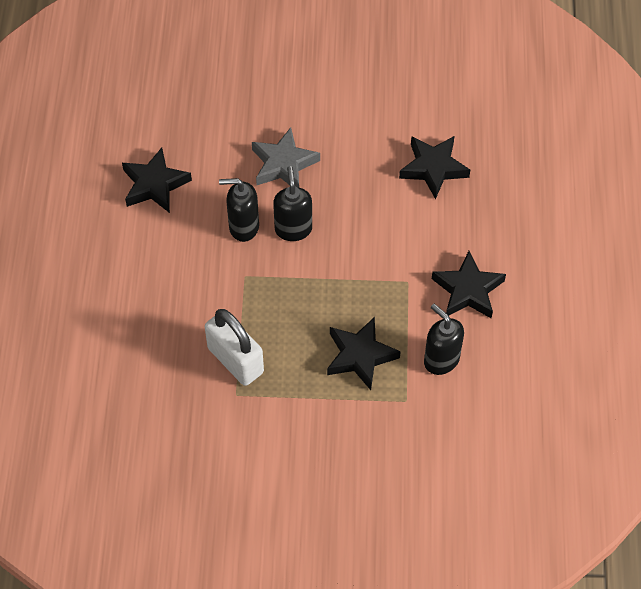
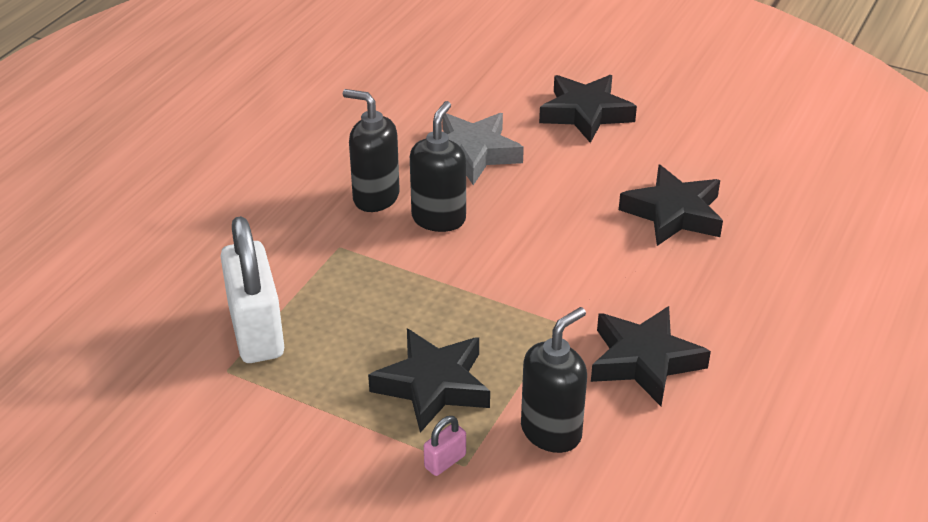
camera: 25 degrees right, 20 degrees down
(154, 184) = (298, 127): black star -> black star (585, 113)
(394, 403) = (445, 461): none -> pink padlock
(441, 360) = (551, 432): black soap dispenser -> black soap dispenser turned 60 degrees clockwise

